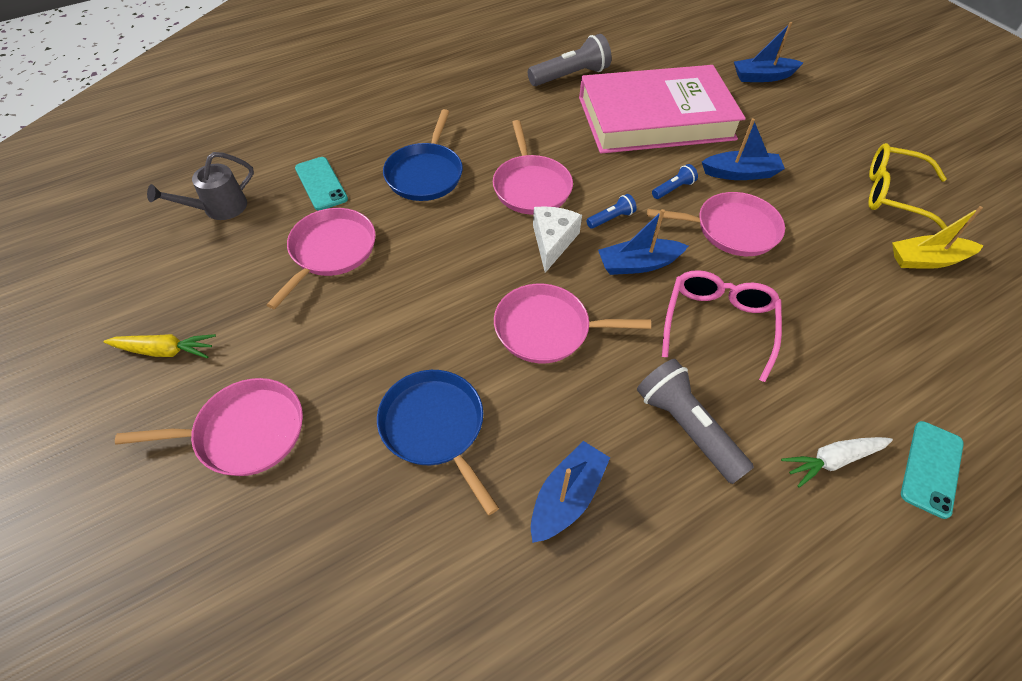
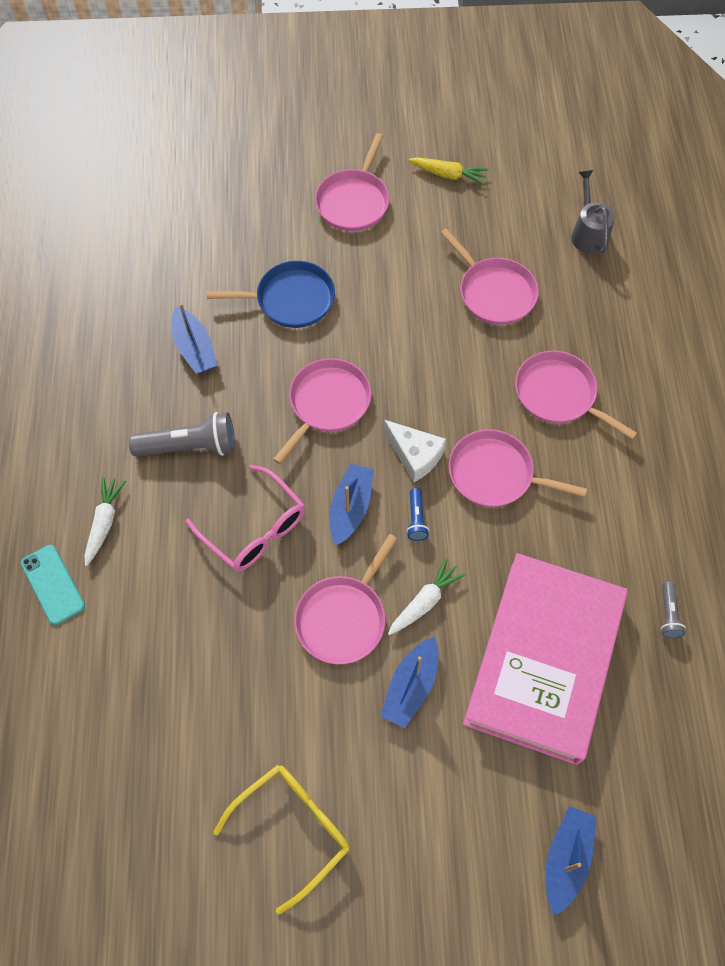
camera: 120 degrees right, 10 degrees up
(165, 351) = (448, 175): yellow carrot -> yellow carrot turned 105 degrees counterclockwise
(321, 184) = (585, 310): turquoise phone -> none
(425, 174) = (558, 394): blue pan -> pink pan
(570, 76) = (668, 614): grey flashlight -> grey flashlight, size x0.50
(673, 189) = (425, 601): blue flashlight -> white carrot
(927, 260) = (201, 776): yellow boat -> none

